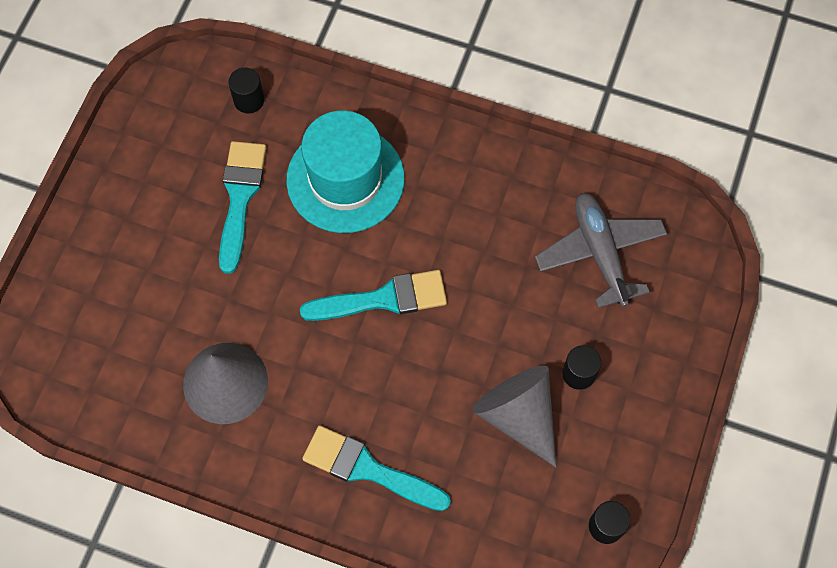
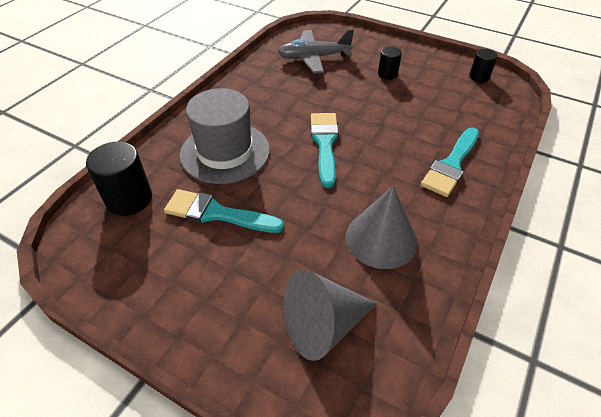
camera: 80 degrees left, 20 degrees down
(249, 100) = (129, 199): black cylinder -> black cylinder, size x1.73
(345, 179) = (225, 152): turquoise hat -> grey hat
(518, 415) = (412, 98): grey cone -> grey cone (323, 325)

